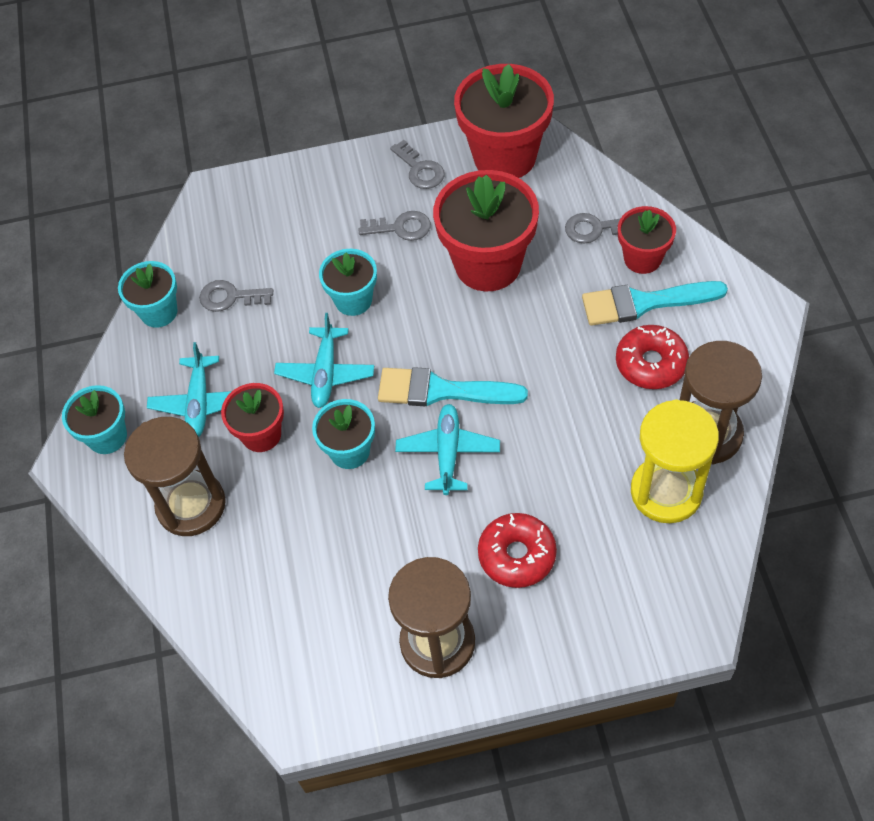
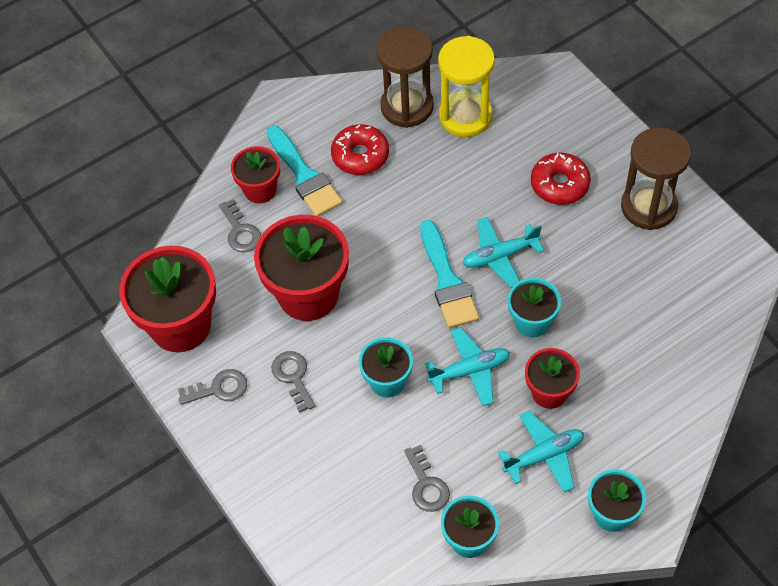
camera: 115 degrees left, 0 degrees up
(191, 505) = (636, 414): brown hourglass -> none
(420, 169) = (219, 388): grey key -> grey key turned 45 degrees clockwise

